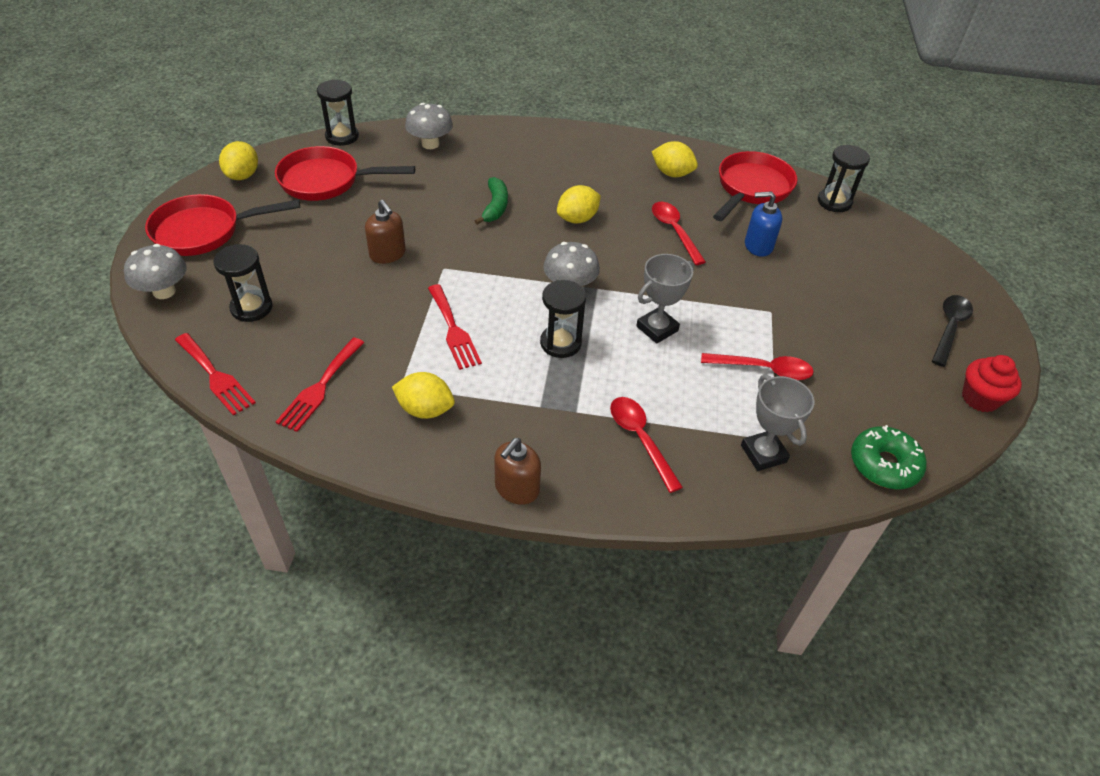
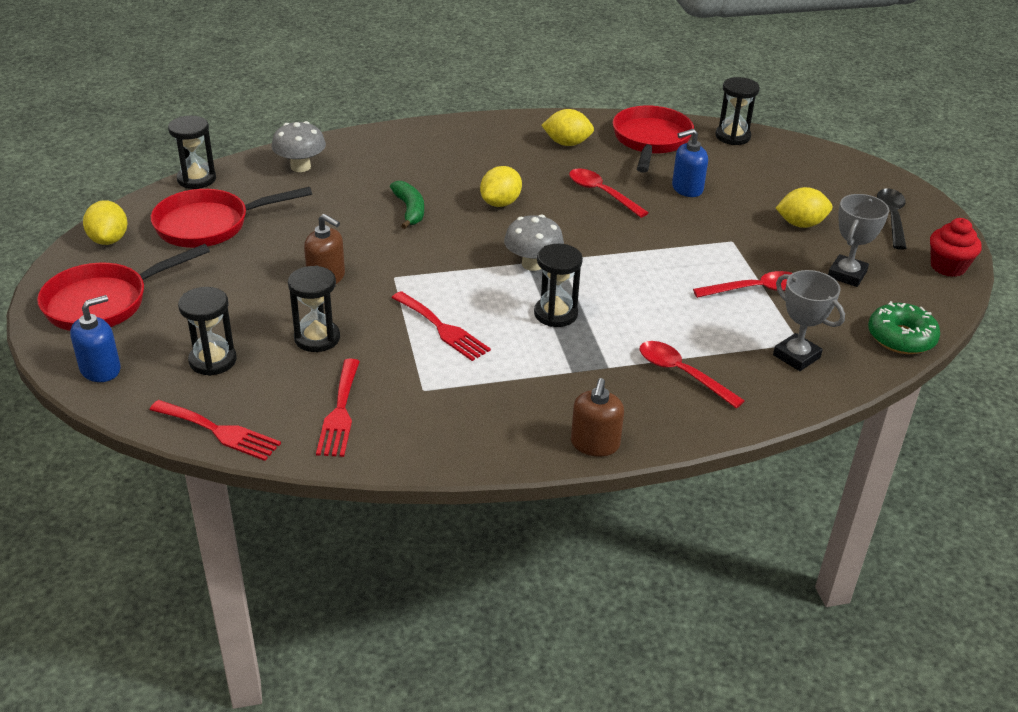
camera: 20 degrees left, 10 degrees down
(164, 291) = (100, 369): grey mushroom -> blue soap dispenser
(345, 310) = (317, 338): none -> black hourglass
(425, 409) = (461, 403): yellow lemon -> yellow lemon (800, 224)
(657, 329) = (638, 280): grey trophy -> grey trophy (847, 275)

